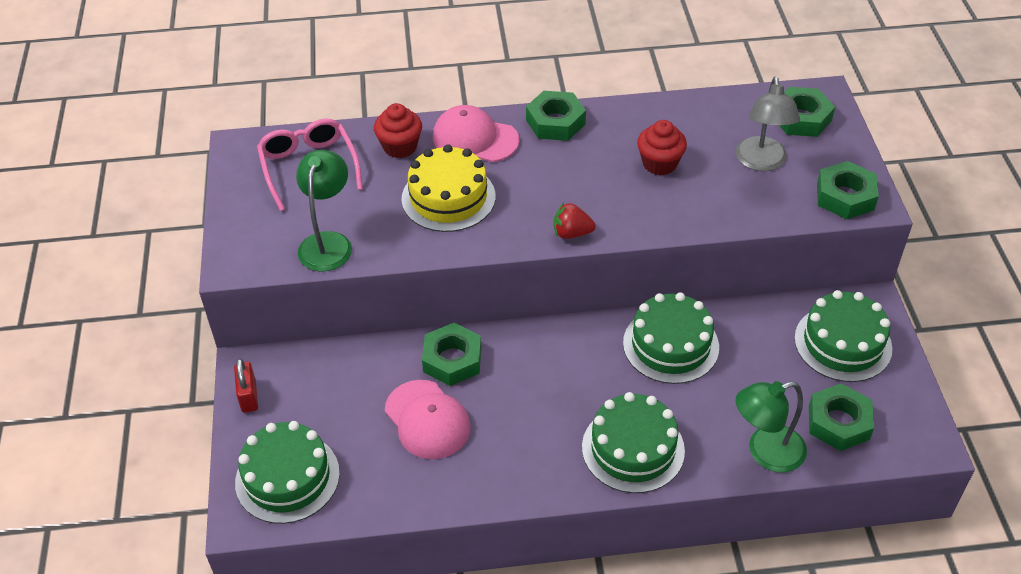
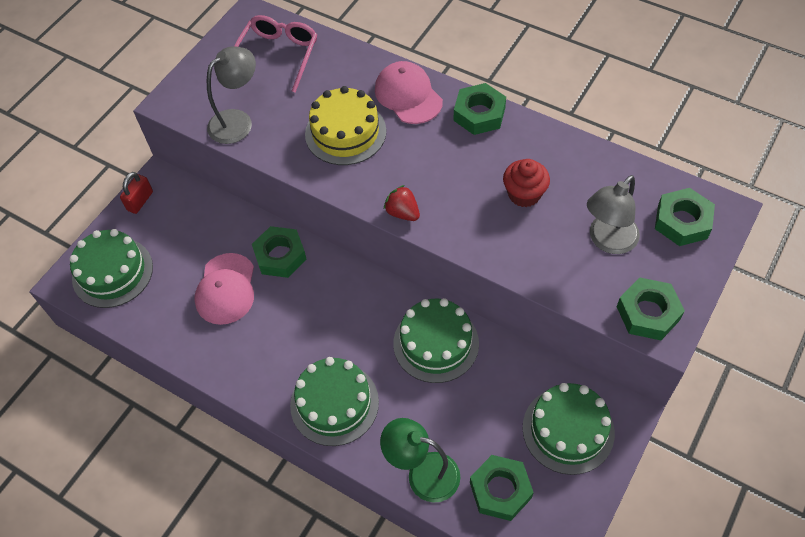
camera: 40 degrees right, 10 degrees up
(328, 242) = (237, 121): green lamp -> grey lamp
(400, 147) = (351, 73): red cupcake -> none

